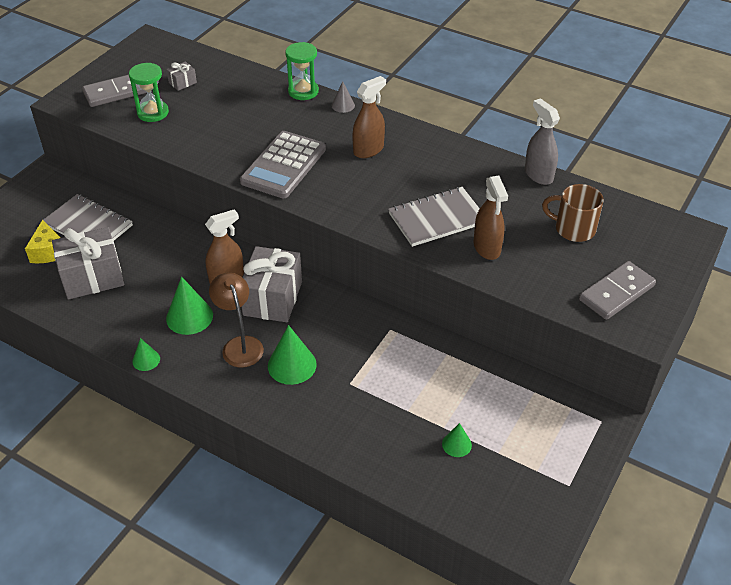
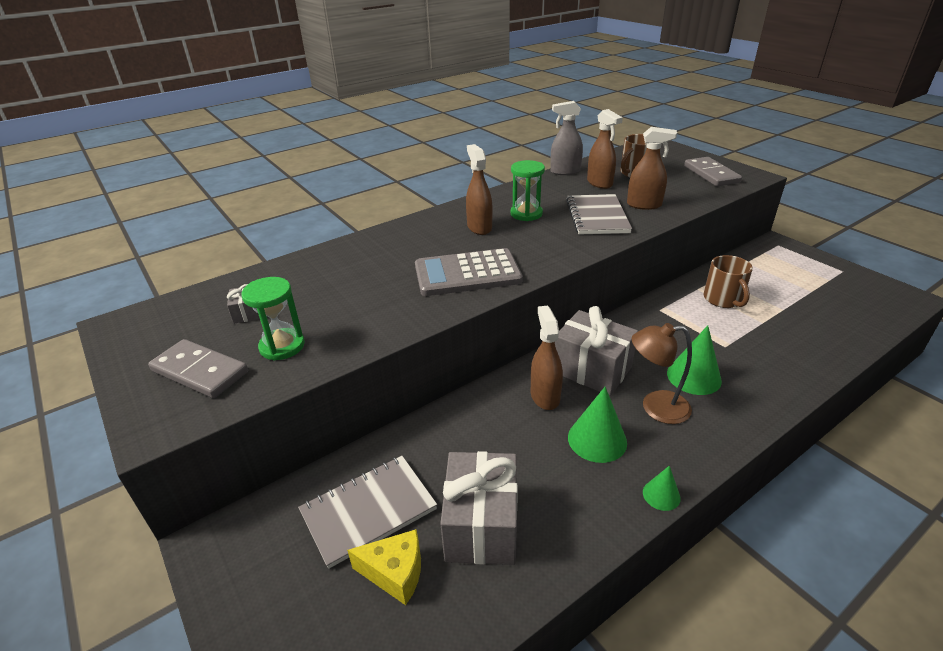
camera: 65 degrees left, 10 degrees down
(116, 92) = (200, 371): grey domino -> grey domino turned 60 degrees counterclockwise
(283, 165) = (467, 274): grey calculator -> grey calculator turned 120 degrees clockwise
(303, 91) = (354, 242): green hourglass -> green hourglass (526, 214)
(343, 105) = (399, 227): grey cone -> none
(436, 376) = (723, 299): none -> brown mug
(456, 444) = (803, 307): green cone -> none
(523, 206) = (599, 183): none -> brown spray bottle

